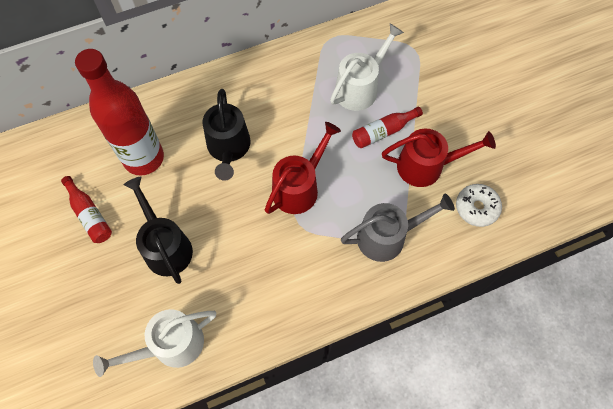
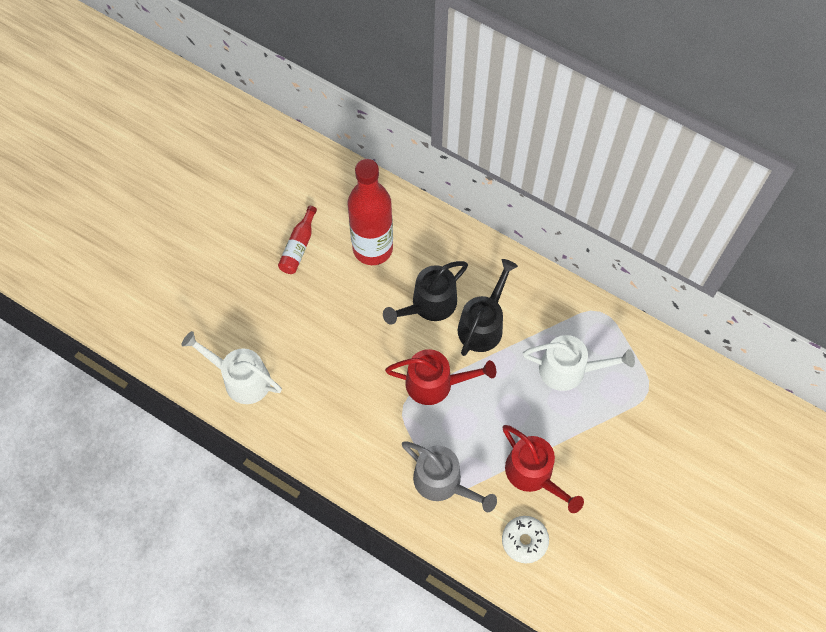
camera: 55 degrees right, 0 degrees up
(165, 246) = (313, 319): black watering can -> black watering can (483, 324)
(383, 132) = (539, 417): red bottle -> none

